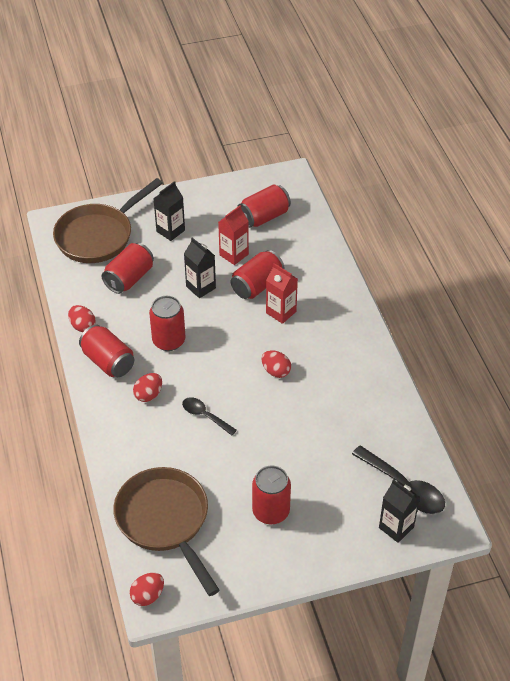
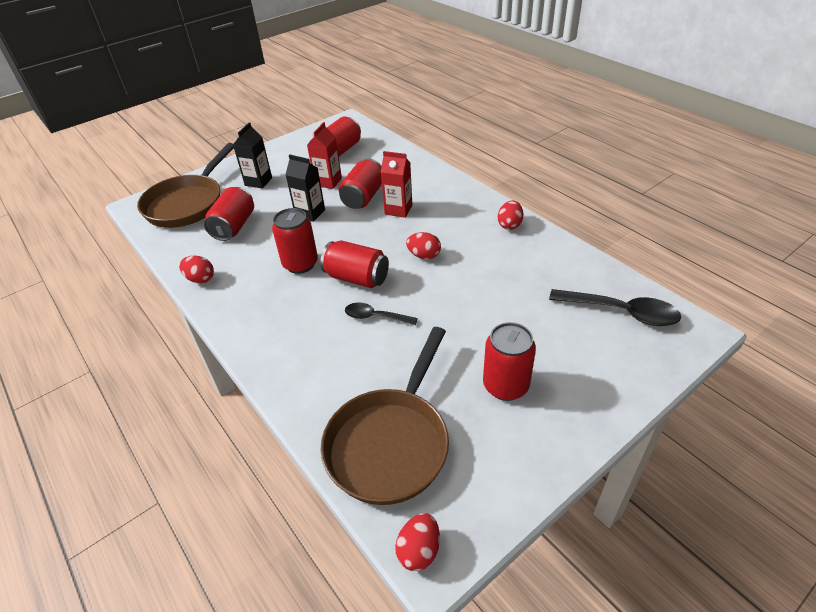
camera: 20 degrees left, 5 degrees down
(108, 362) = (243, 301): red can -> red can (357, 278)
(148, 395) = (303, 317): red egg -> red egg (509, 225)
(165, 521) = (390, 443): brown pan -> brown pan turned 105 degrees counterclockwise
(396, 527) = (645, 352): black carton -> none

